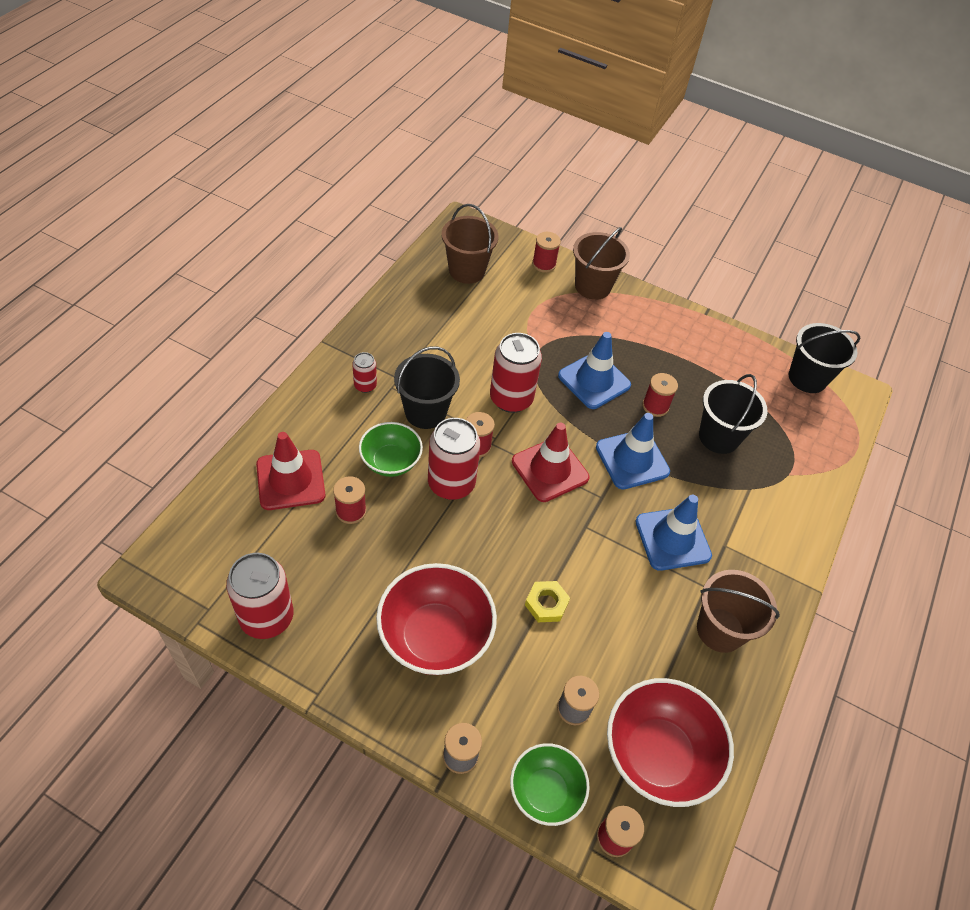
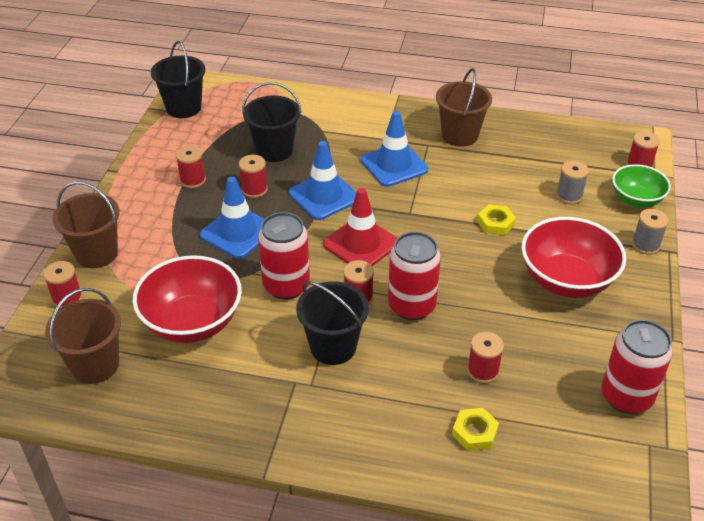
camera: 100 degrees left, 10 degrees down
(290, 480) = (474, 432): red traffic cone -> yellow nut
(365, 385) = (318, 409): red can -> none
(391, 461) = (409, 357): green bowl -> none
(658, 755) = (572, 154): red bowl -> red bowl (192, 322)
(680, 363) = (193, 180): none -> red spool

